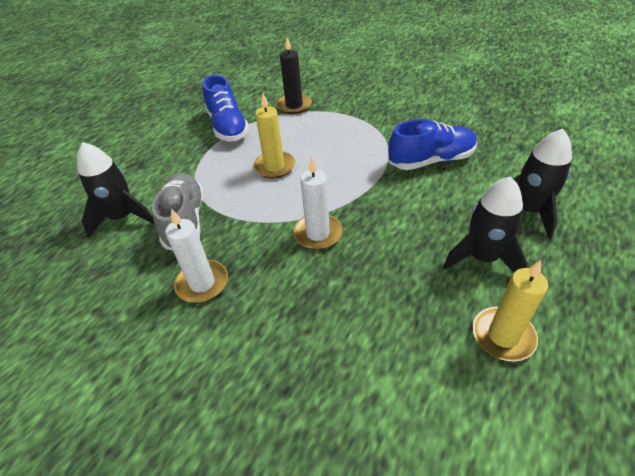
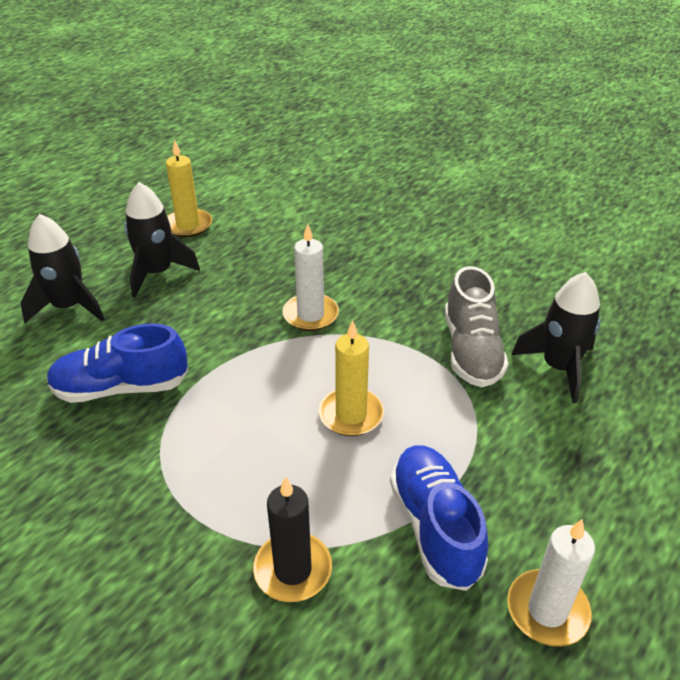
camera: 175 degrees left, 5 degrees down
(202, 283) = (436, 286): white candle -> white candle (547, 610)

